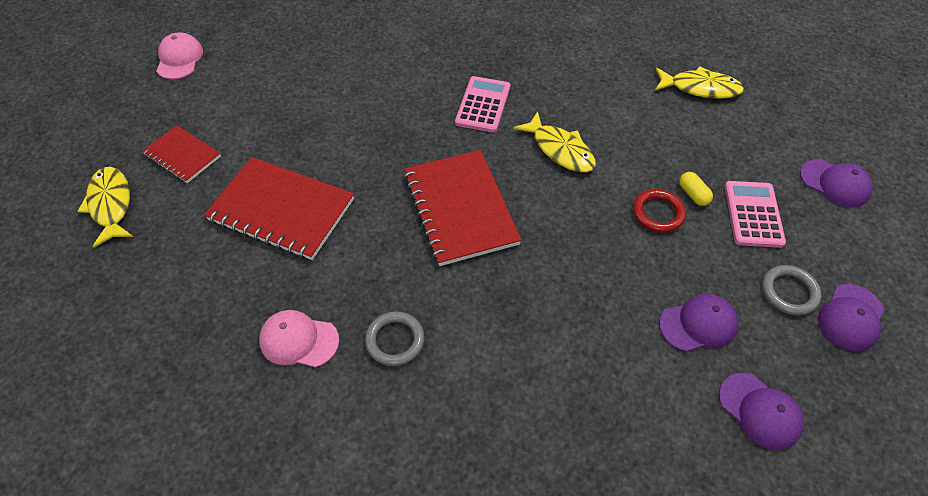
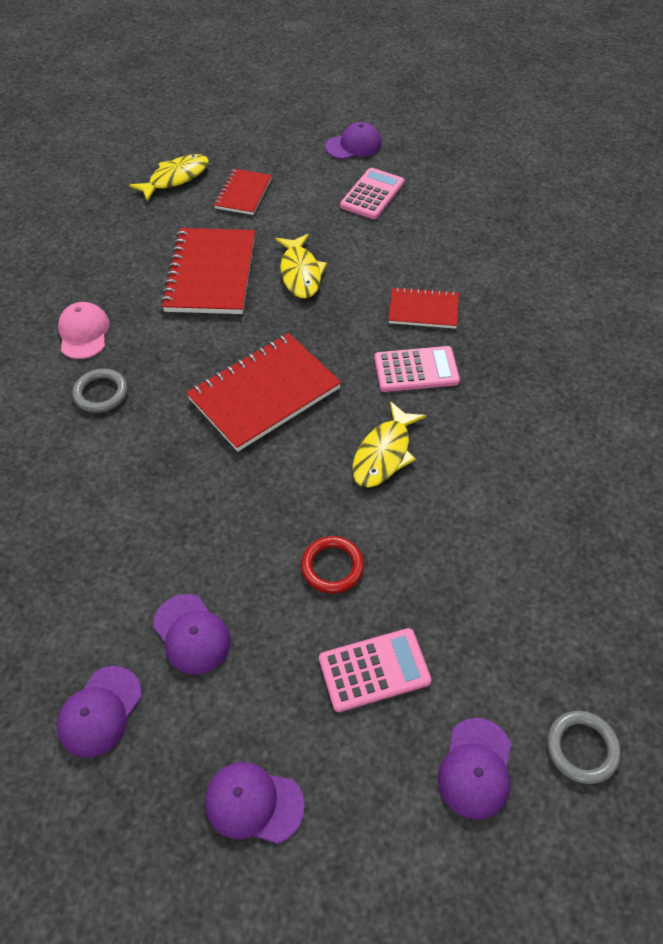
camera: 70 degrees right, 0 degrees up
(179, 59) = (354, 145): pink cap -> purple cap
(257, 67) = (372, 194): none -> pink calculator
(420, 80) = (423, 310): none -> red notebook
(693, 194) = (377, 598): yellow capsule -> none
(700, 88) = (570, 575): yellow fish -> yellow fish (300, 273)
(789, 292) = (268, 726): grey ring -> grey ring (582, 748)

